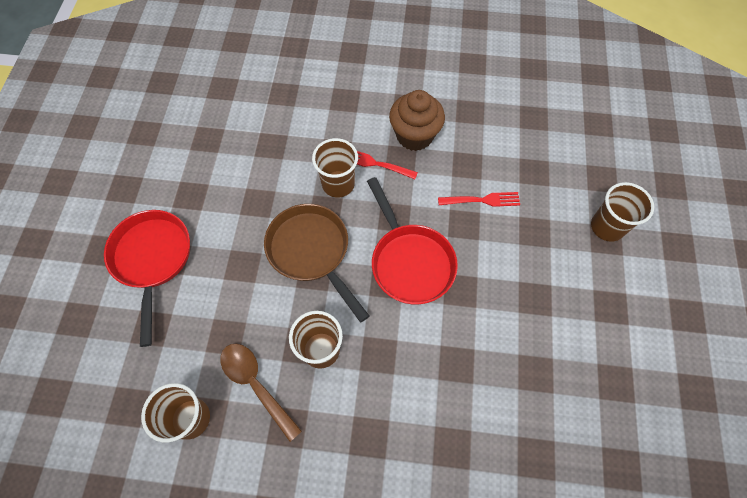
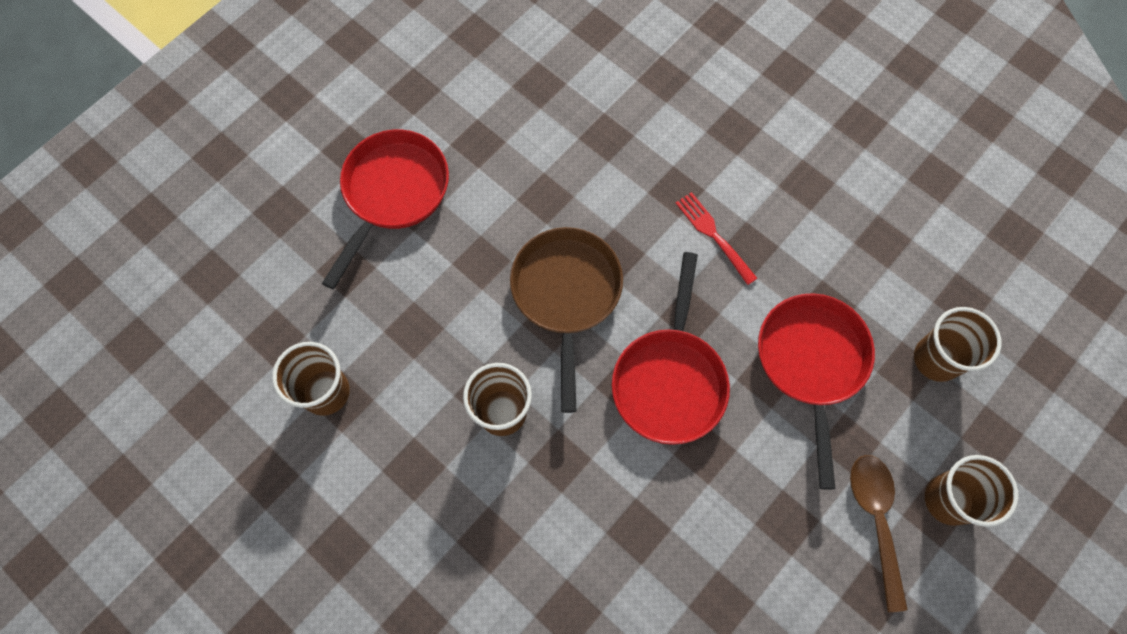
camera: 35 degrees right, 5 degrees up
(256, 384) = (411, 402): brown spoon -> brown spoon (875, 520)
(338, 184) = (651, 233): brown cup -> brown cup (936, 359)
(414, 136) = (787, 229): brown cupcake -> none
(481, 200) = (811, 363): red fork -> red pan

